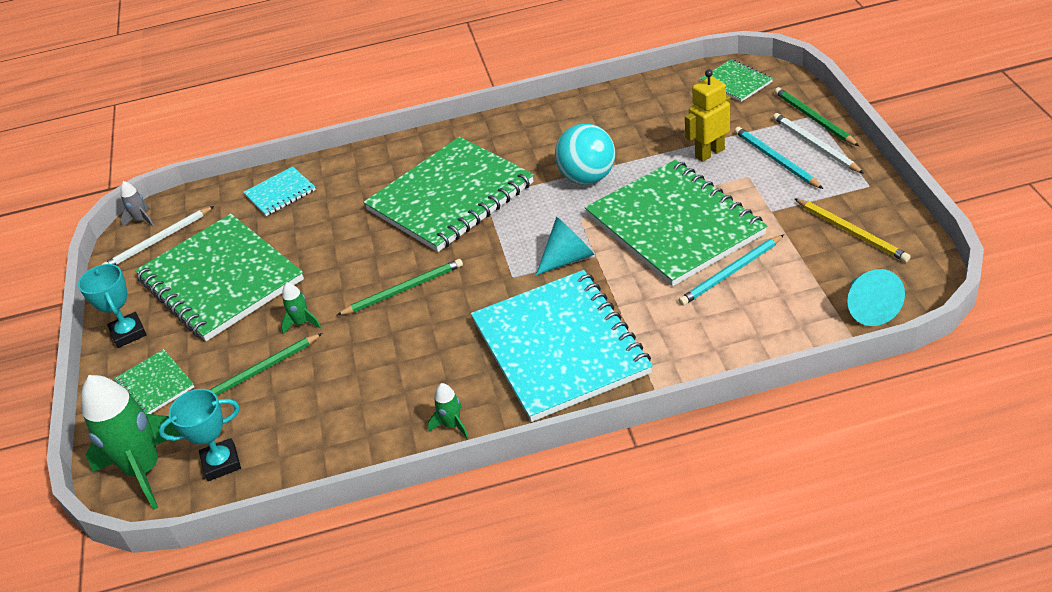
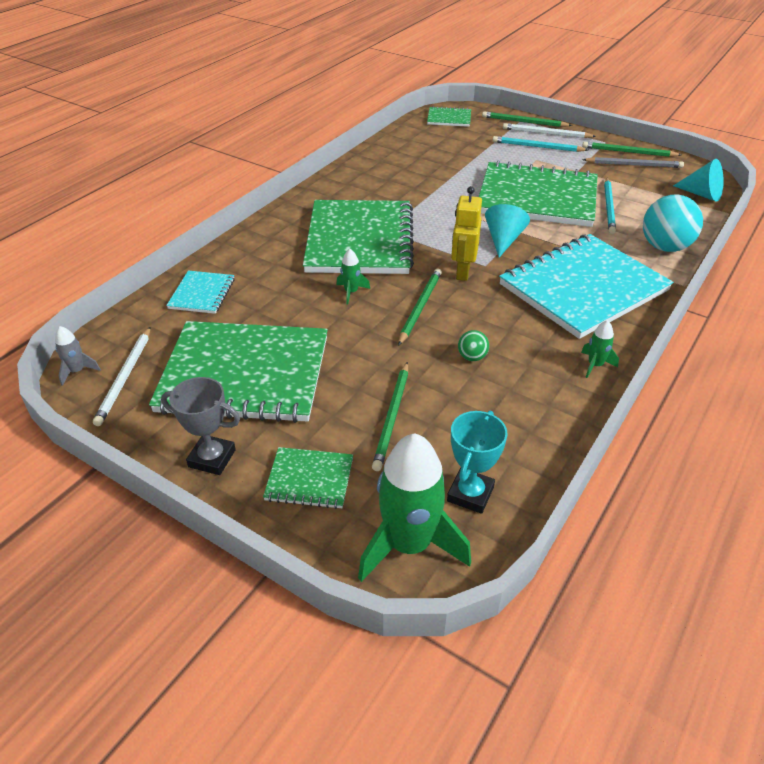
camera: 50 degrees left, 0 degrees up
(128, 333) = (212, 458): turquoise trophy -> grey trophy
(302, 323) = (373, 366): green rocket -> green rocket (351, 292)
(375, 358) = (472, 357): none -> green ball
(560, 347) = (583, 287): turquoise notebook -> turquoise notebook turned 60 degrees counterclockwise
(587, 177) = (440, 194): turquoise ball -> turquoise ball (664, 247)
(709, 153) = (494, 156): yellow robot -> yellow robot (462, 272)
(851, 232) = (634, 165): yellow pencil -> grey pencil
(874, 211) = (628, 152): none -> green pencil

